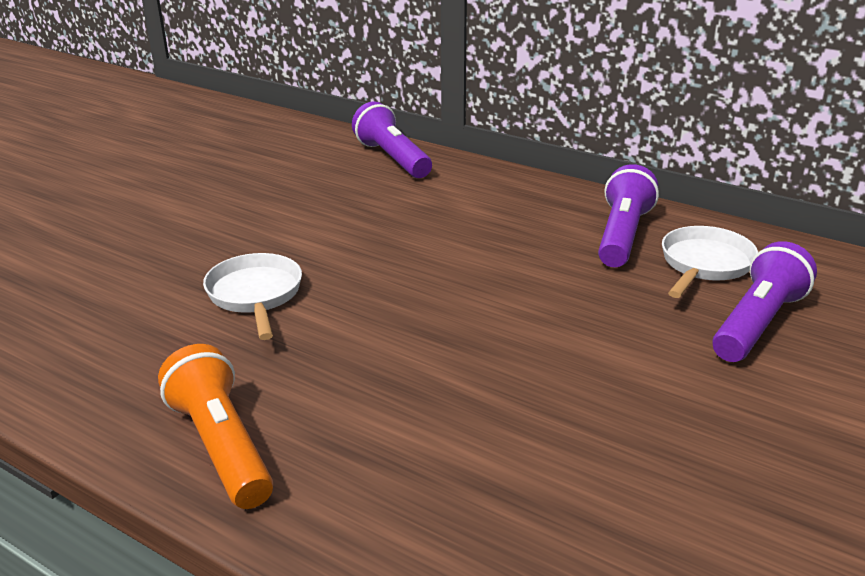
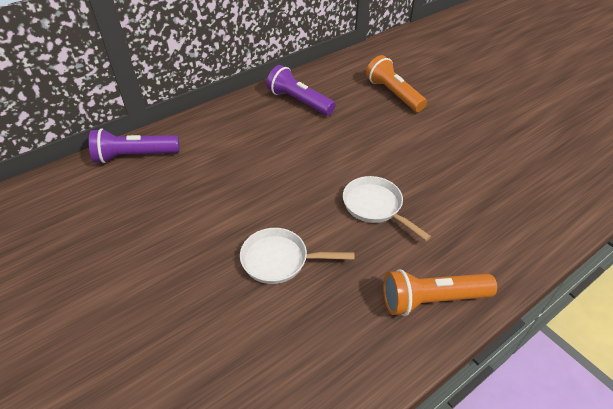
camera: 70 degrees left, 15 degrees up
(704, 264) = (340, 89): white pan -> white pan (375, 206)
(757, 324) = (393, 94): purple flashlight -> orange flashlight

